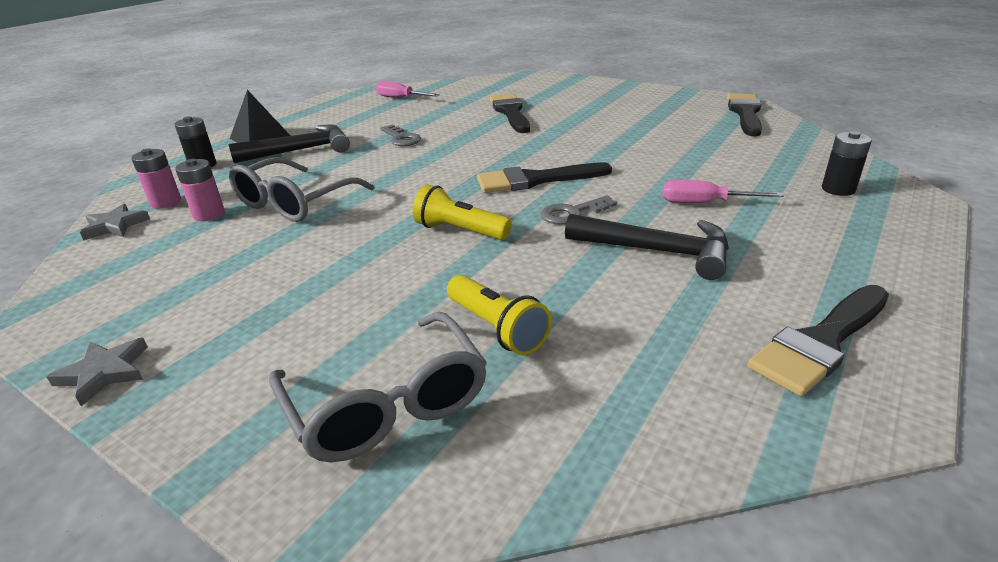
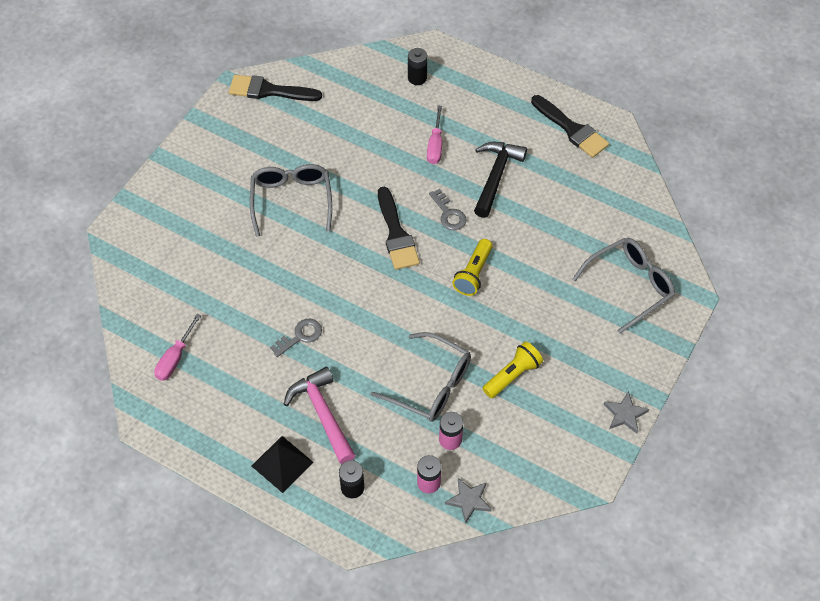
camera: 95 degrees left, 25 degrees up
(301, 150) = (322, 413): black hammer -> pink hammer
(497, 328) = (572, 248): yellow flashlight -> yellow flashlight (512, 375)
(510, 112) = (239, 255): black brush -> none
(584, 128) = (291, 200): none -> grey glasses

